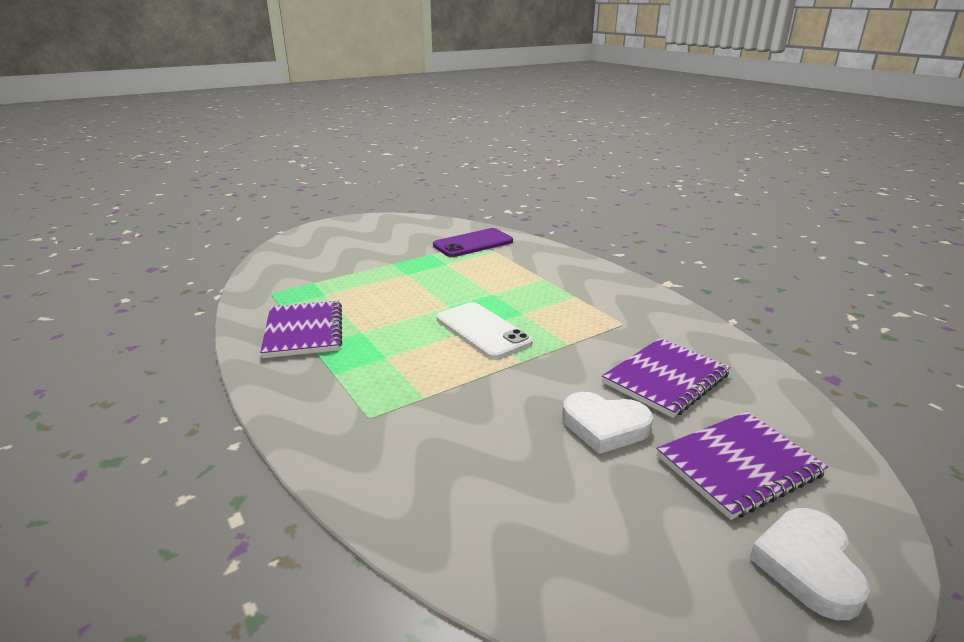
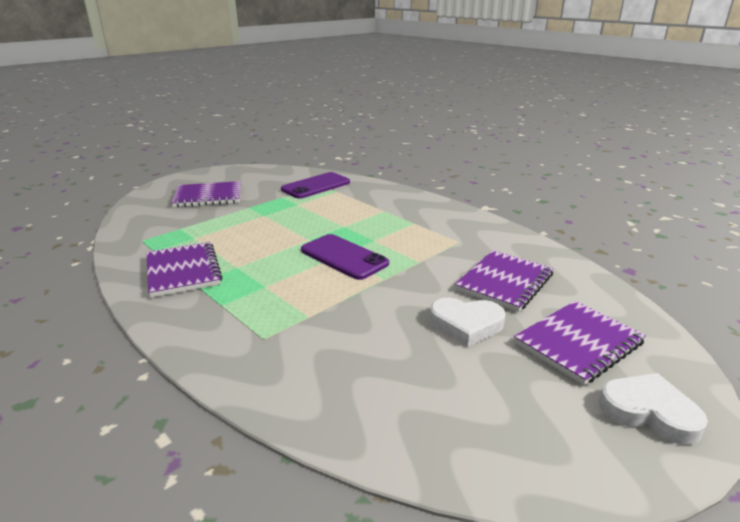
camera: 10 degrees left, 0 degrees up
(352, 248) = (208, 196): none -> purple notebook
(482, 331) = (343, 257): white phone -> purple phone
(807, 566) = (649, 412): white heart -> white heart turned 120 degrees clockwise

